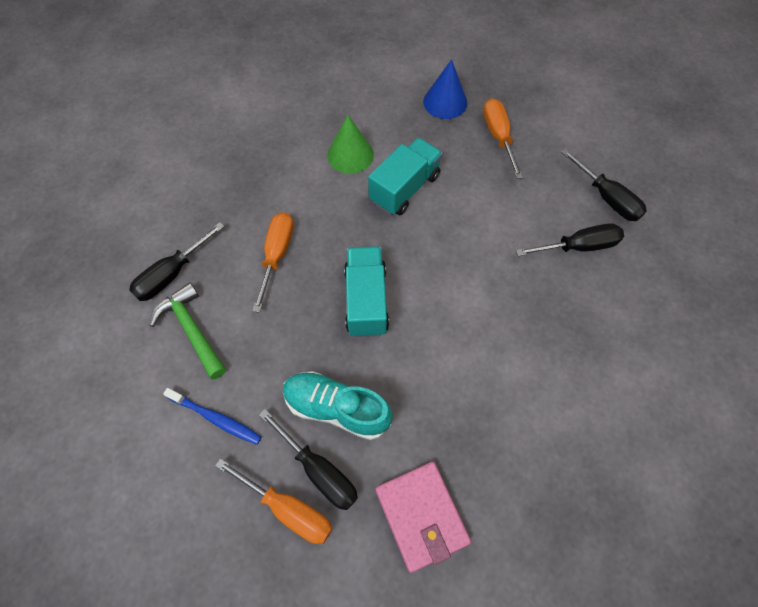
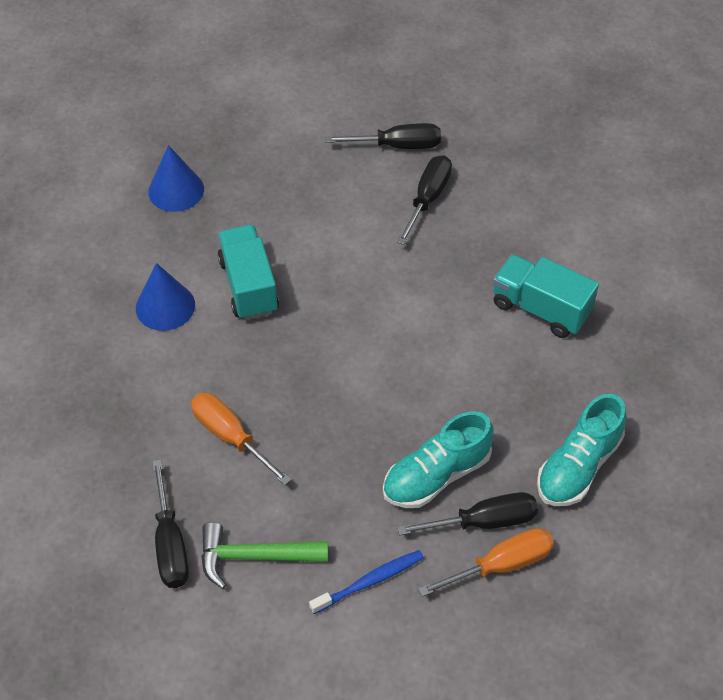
camera: 55 degrees left, 10 degrees down
(350, 154) = (165, 306): green cone -> blue cone
(366, 300) = (346, 390): turquoise truck -> turquoise truck (540, 309)
(421, 515) = (578, 466): pink wallet -> turquoise shoe
(498, 137) = (259, 177): orange screwdriver -> none

